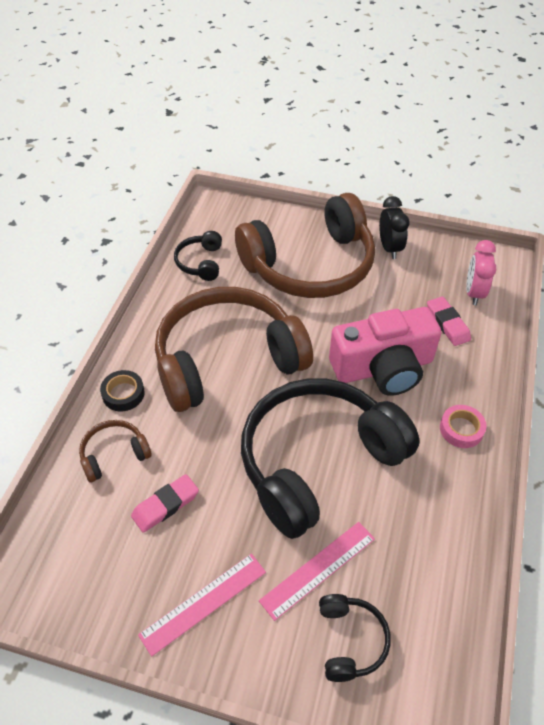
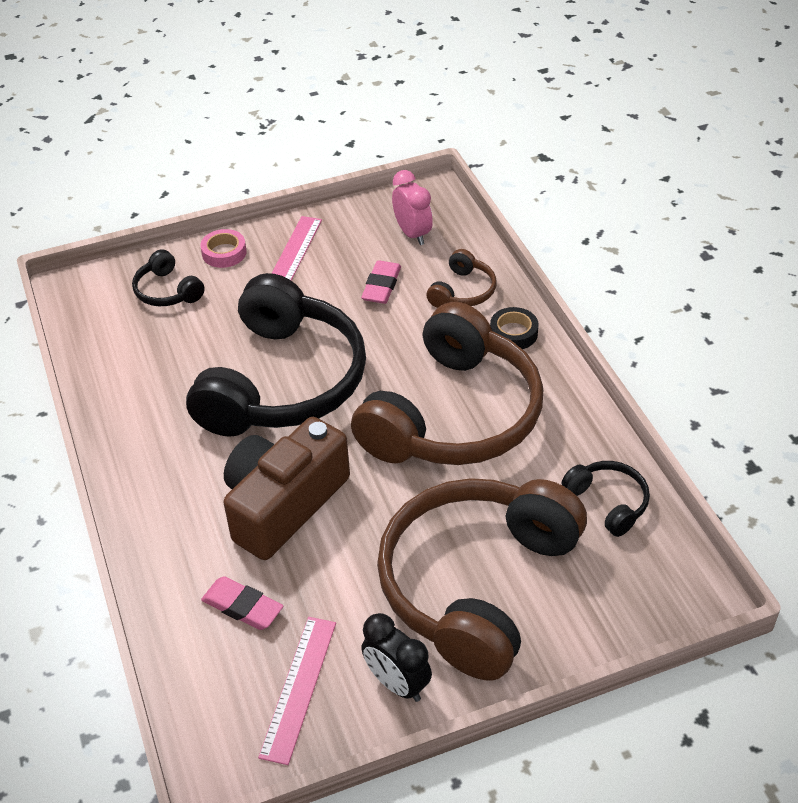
camera: 145 degrees right, 5 degrees down
(318, 569) = (222, 314): pink ruler -> pink ruler (298, 688)
(383, 368) = (283, 504): pink camera -> brown camera
(461, 429) = (159, 487): pink tape -> pink tape (224, 253)
(474, 293) = (233, 679): pink clock -> pink clock (412, 234)

